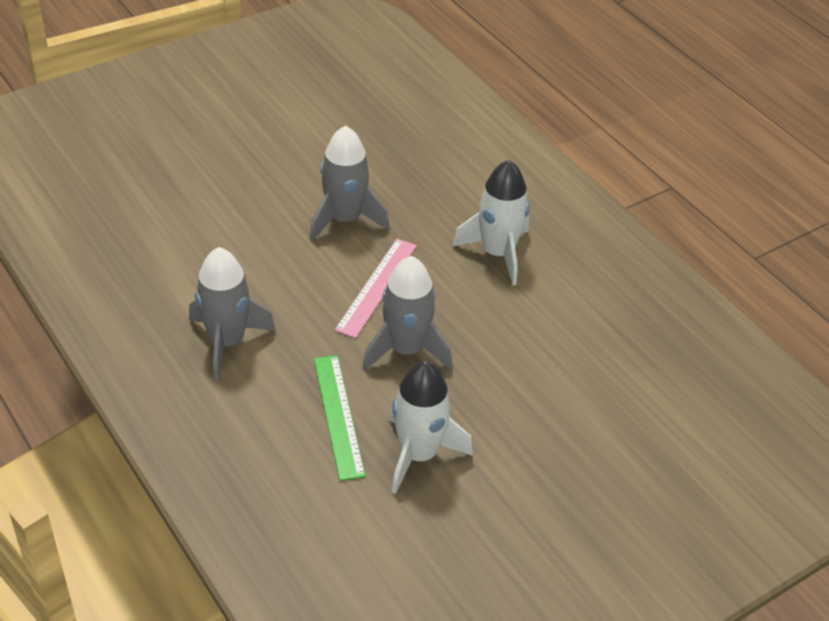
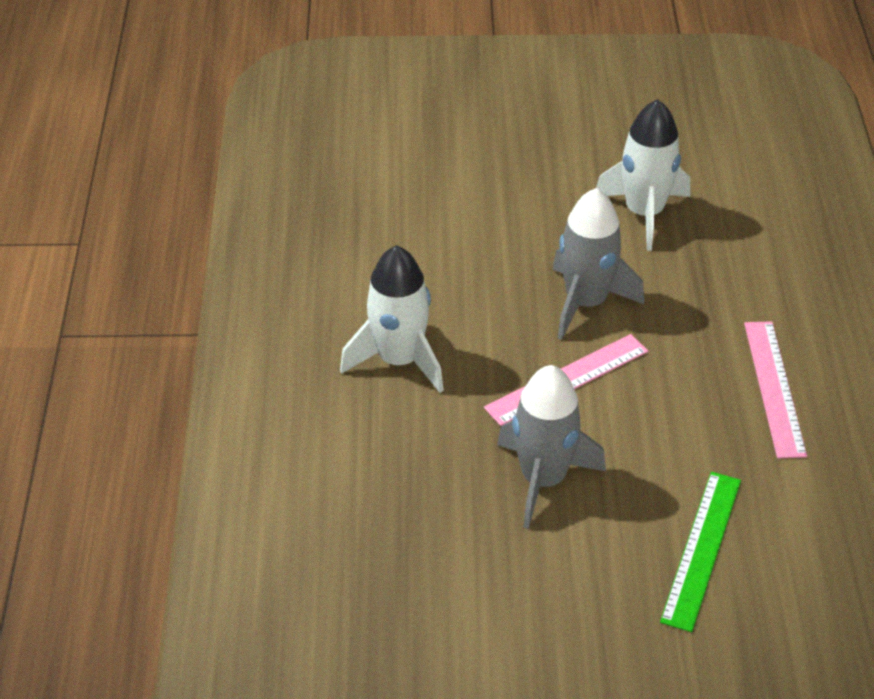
camera: 145 degrees left, 0 degrees up
(227, 341) = (774, 388): grey rocket -> pink ruler
(338, 416) = (698, 272): green ruler -> green ruler (702, 549)

